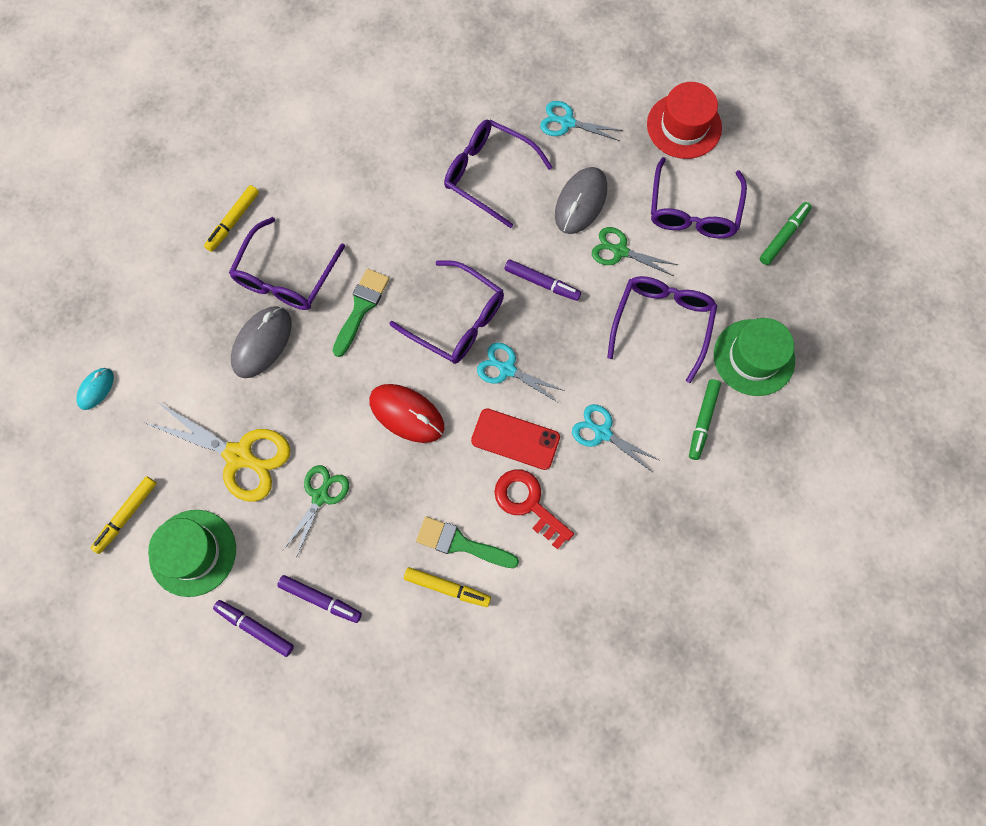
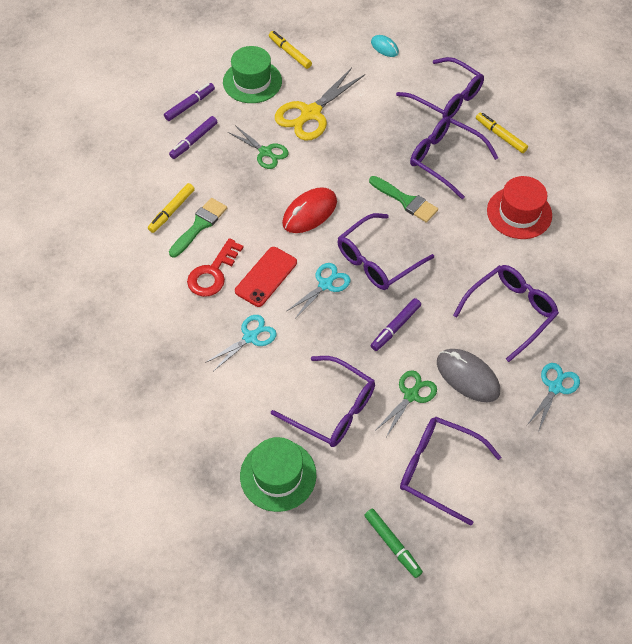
camera: 105 degrees right, 15 degrees down
(178, 294) = (446, 97): none -> purple glasses
(262, 343) = (393, 138): grey mouse -> none
(528, 503) = (213, 273): red key -> red key turned 150 degrees clockwise
(684, 126) = (534, 490): red hat -> red hat (519, 213)
(702, 421) = (234, 414): green marker -> none

